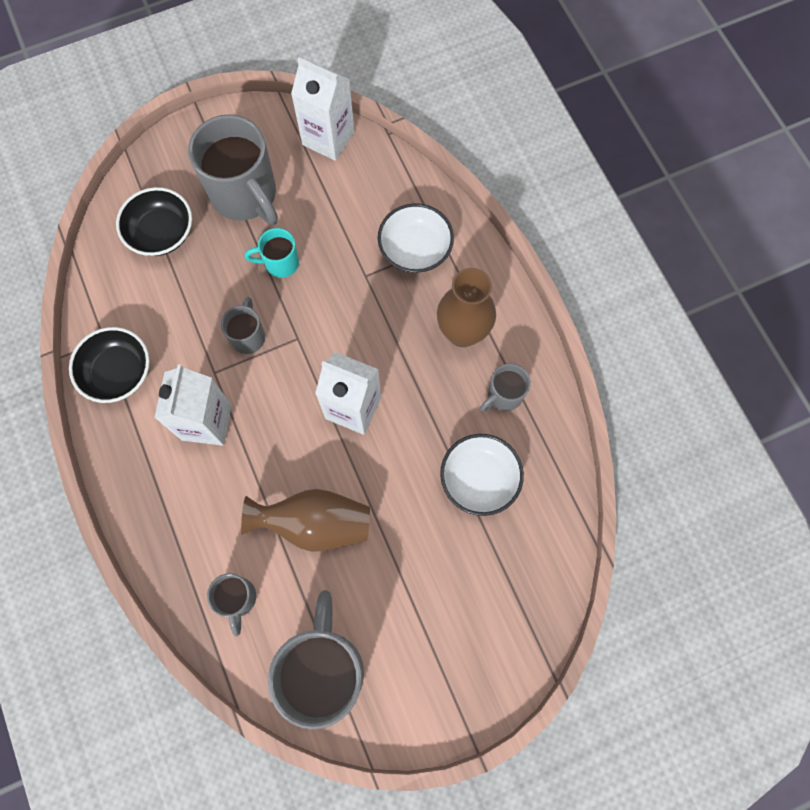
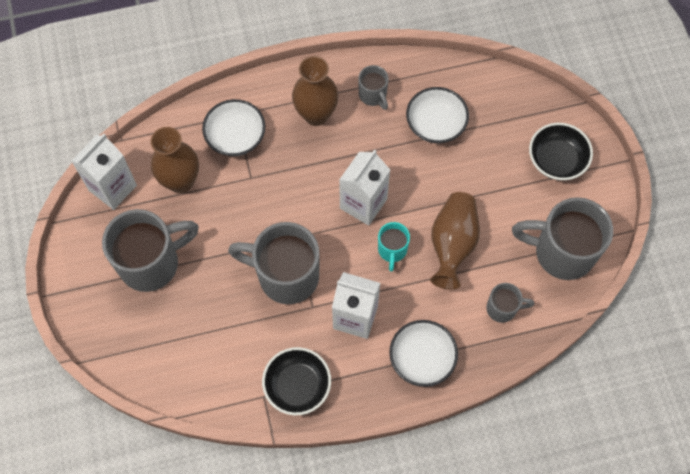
camera: 80 degrees left, 5 degrees down
(161, 233) = (171, 338): black bowl -> black bowl (556, 160)
(163, 507) = (422, 358): none -> white bowl
(248, 336) = (285, 275): grey mug -> grey mug, size x2.01
(280, 263) = (224, 242): turquoise mug -> turquoise mug (392, 250)
(348, 203) = (181, 181): none -> brown vase

